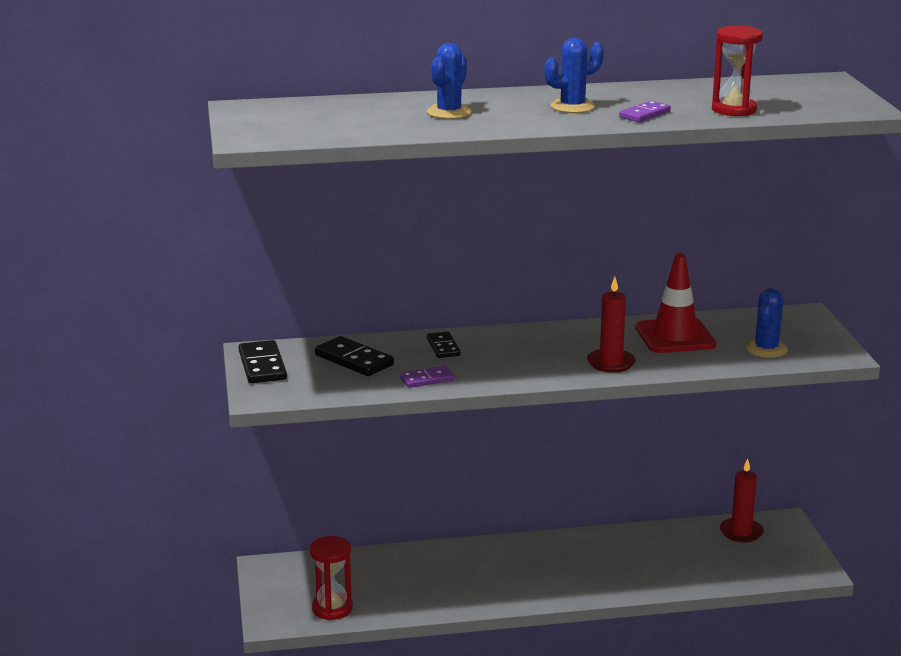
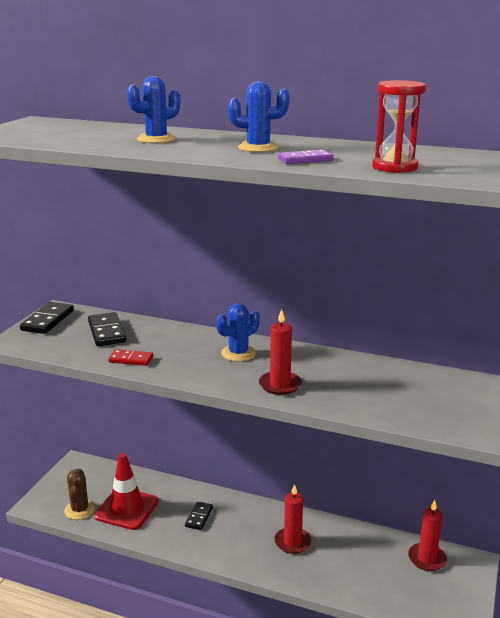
camera: 30 degrees right, 0 degrees up
(332, 608) = (80, 510): red hourglass -> brown cactus
(427, 379) = (131, 359): purple domino -> red domino
(443, 347) = (177, 338): black domino -> black domino (199, 517)
(600, 561) = (292, 542): none -> red candle
(675, 336) = (361, 376): red traffic cone -> red traffic cone (127, 509)
(766, 349) = (428, 410): blue cactus -> blue cactus (238, 353)

